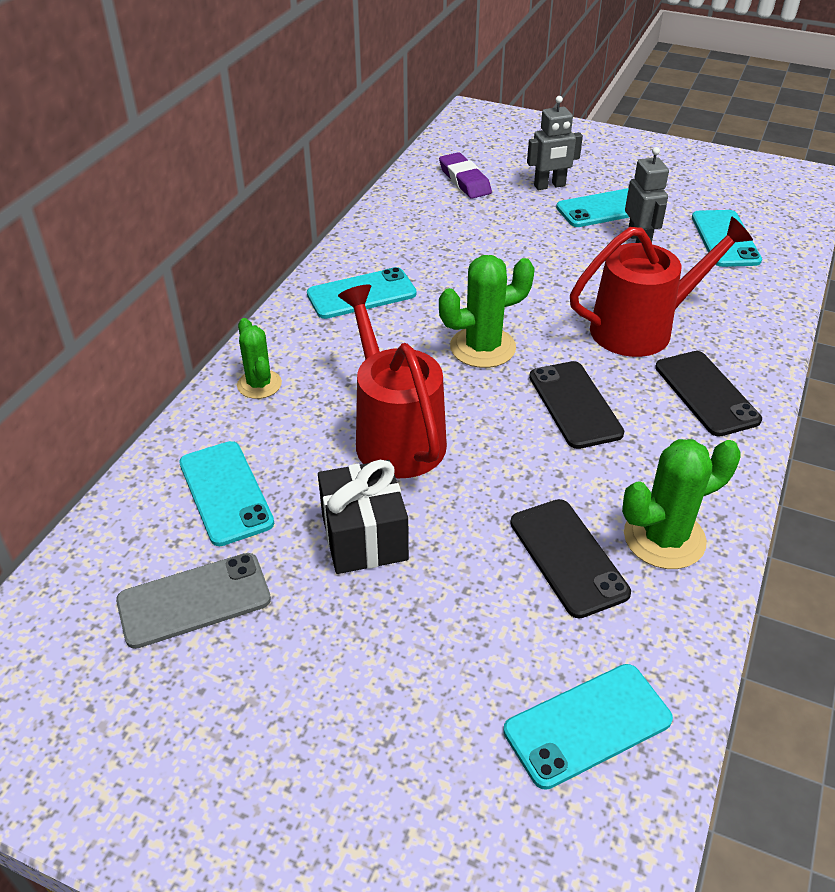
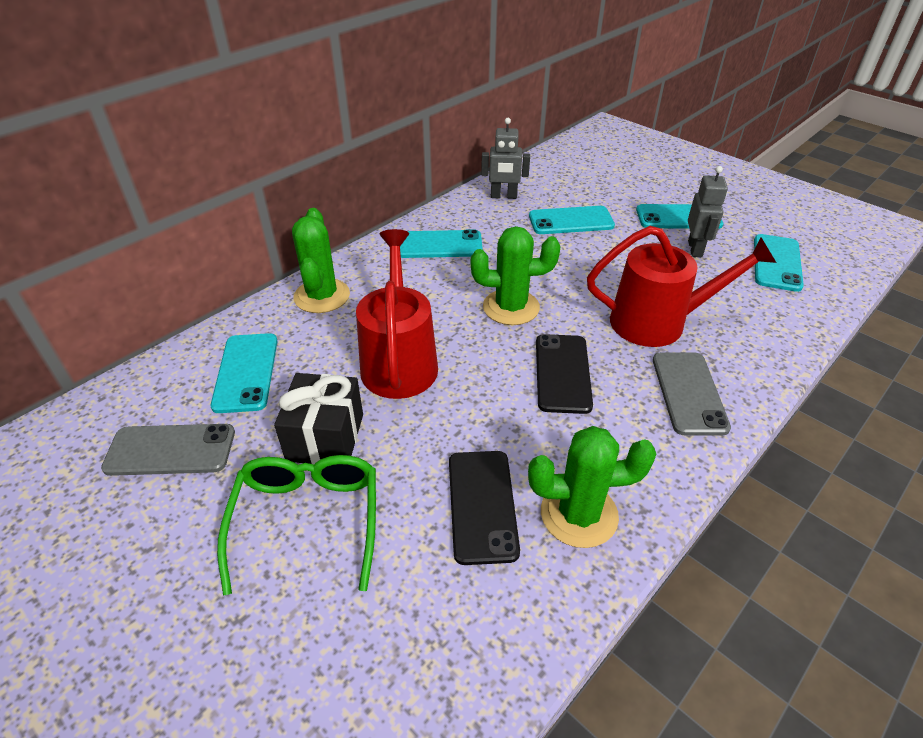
camera: 20 degrees right, 0 degrees up
(259, 384) = (322, 296): green cactus -> green cactus, size x1.55
(399, 625) = (307, 520): none -> green glasses
(464, 180) = (571, 175): purple eraser -> none
(549, 186) = (640, 191): grey robot -> grey robot (503, 196)
(587, 725) = (411, 669): turquoise phone -> turquoise phone (571, 221)
(706, 393) = (689, 393): black phone -> grey phone

